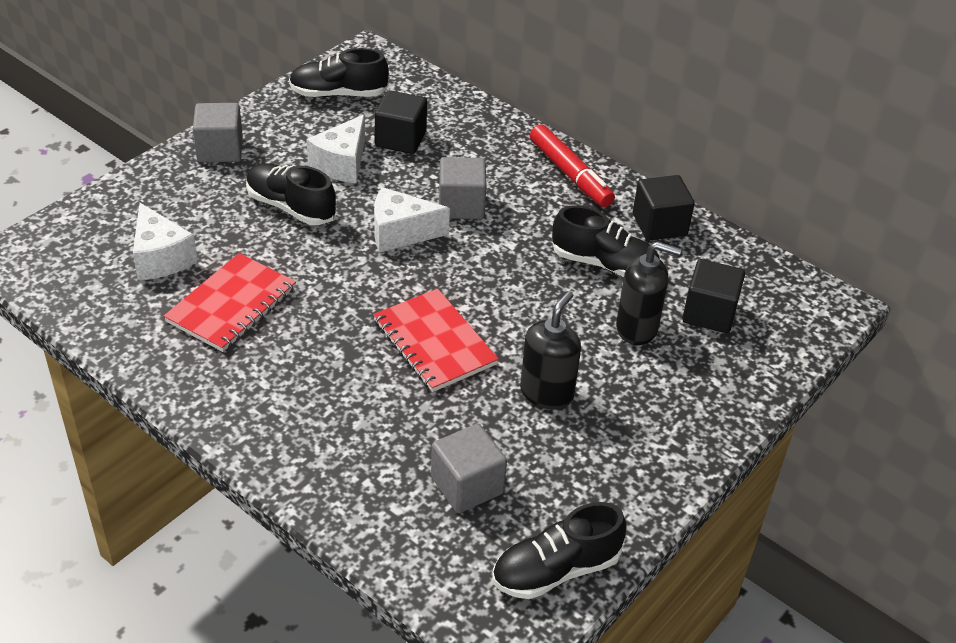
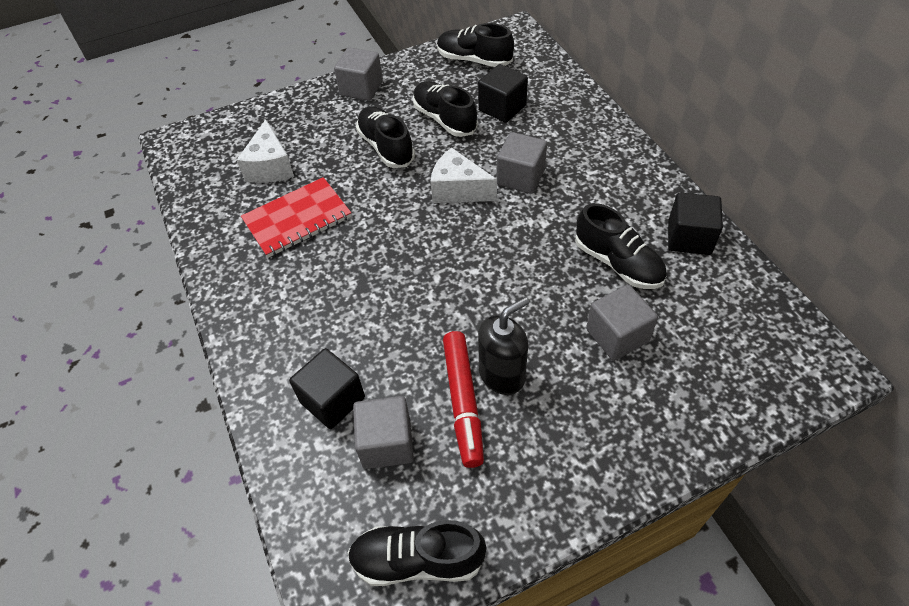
camera: 30 degrees right, 10 degrees up
(342, 164) = (444, 119): white cheese -> black shoe
(434, 342) = (432, 297): red notebook -> none
(570, 174) = (630, 169): red marker -> red marker (463, 401)
(637, 328) = (617, 335): black soap dispenser -> grey cube
(709, 313) = (694, 340): black cube -> black cube (332, 400)

